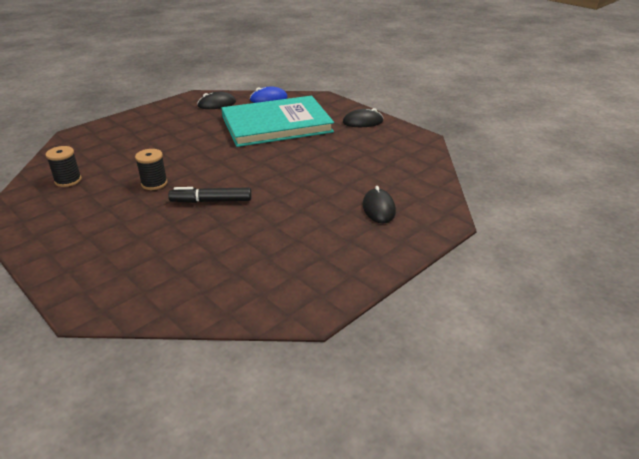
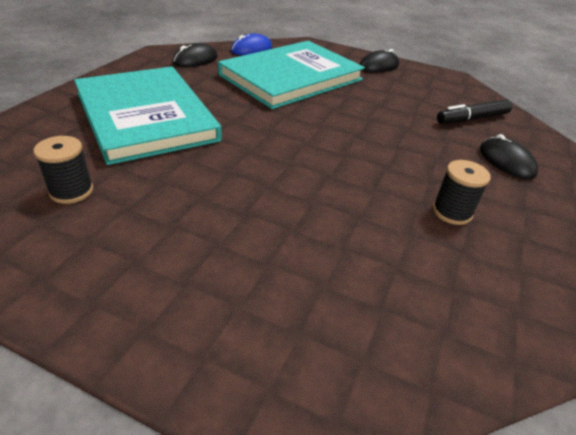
camera: 25 degrees left, 5 degrees up
(146, 141) = (146, 116): none -> turquoise book
(154, 183) = (212, 174): black spool -> black spool (452, 212)
(211, 201) = (314, 186): black marker -> black marker (472, 119)

